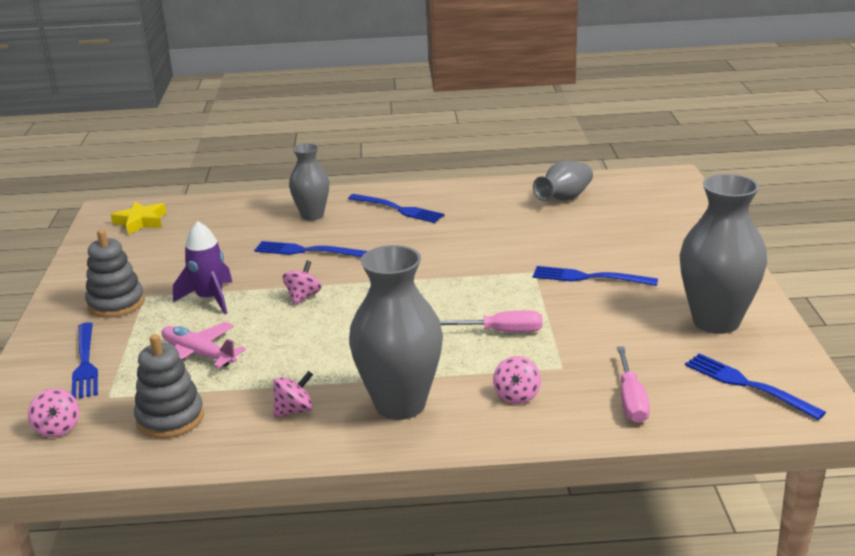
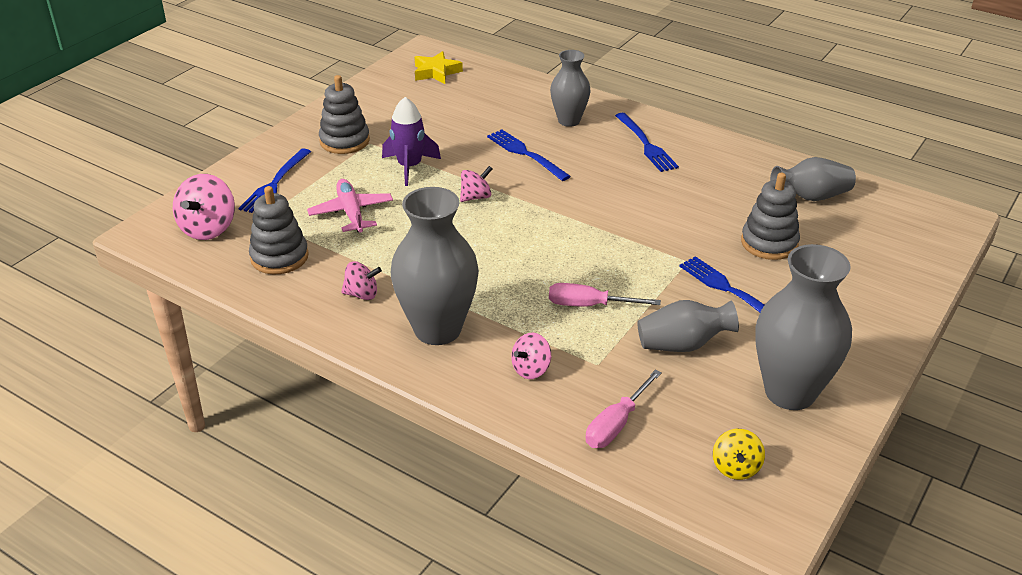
camera: 35 degrees right, 10 degrees up
(58, 428) = (208, 228): pink spinning top -> pink spinning top, size x1.65
(501, 332) = (589, 305): pink screwdriver -> pink screwdriver turned 150 degrees clockwise
(575, 237) = (769, 243): none -> grey stacking toy
(605, 326) = (682, 344): none -> grey vase
(747, 385) = (736, 467): blue fork -> yellow spinning top

